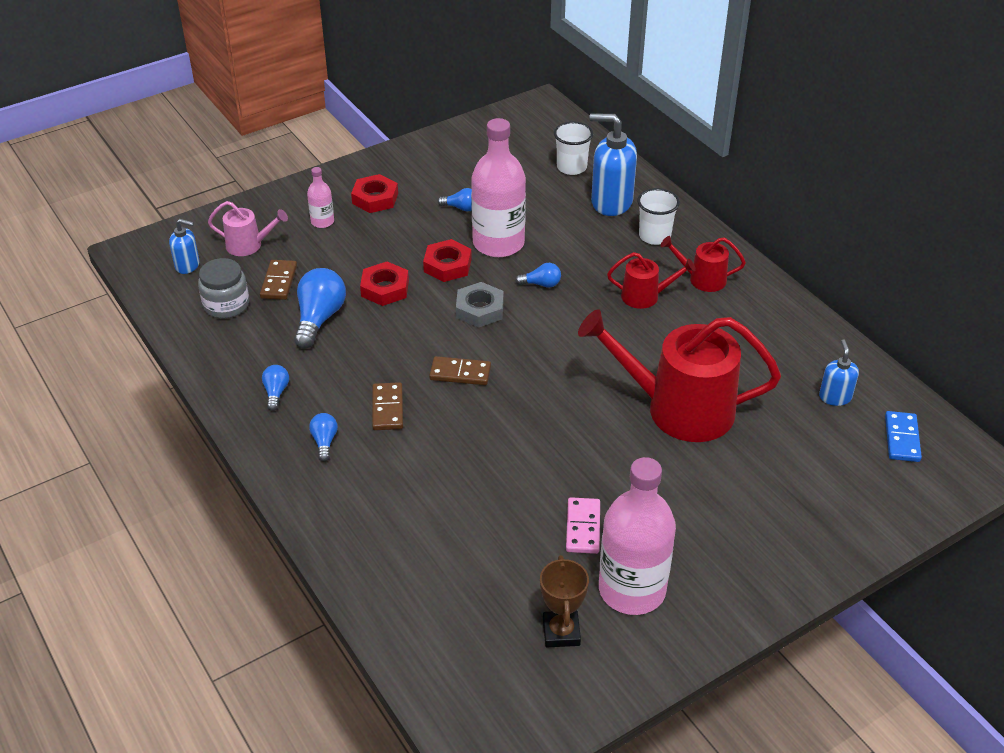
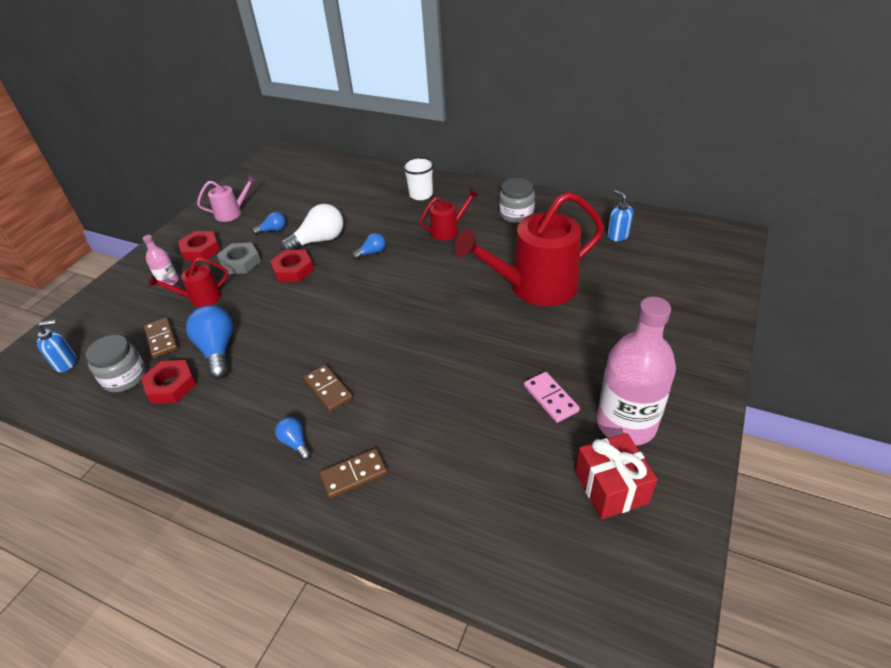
camera: 30 degrees left, 0 degrees up
(248, 245) = (114, 324): pink watering can -> pink watering can (232, 213)
(276, 393) = (221, 425): blue light bulb -> none
(385, 288) = (256, 305): red nut -> red nut (171, 385)
(460, 373) = (364, 336): brown domino -> brown domino (354, 474)
(479, 309) = (341, 287): grey nut -> grey nut (240, 262)
(498, 243) = (319, 240): pink bottle -> white light bulb
(561, 632) = (611, 487): brown trophy -> red gift
(571, 167) = (331, 178): white cup -> none
(611, 202) = (375, 187): blue soap dispenser -> none
(702, 279) = (474, 206): red watering can -> red watering can (201, 298)
(741, 313) = (516, 214): none -> grey jar
(901, 438) = (677, 240): blue domino -> none

